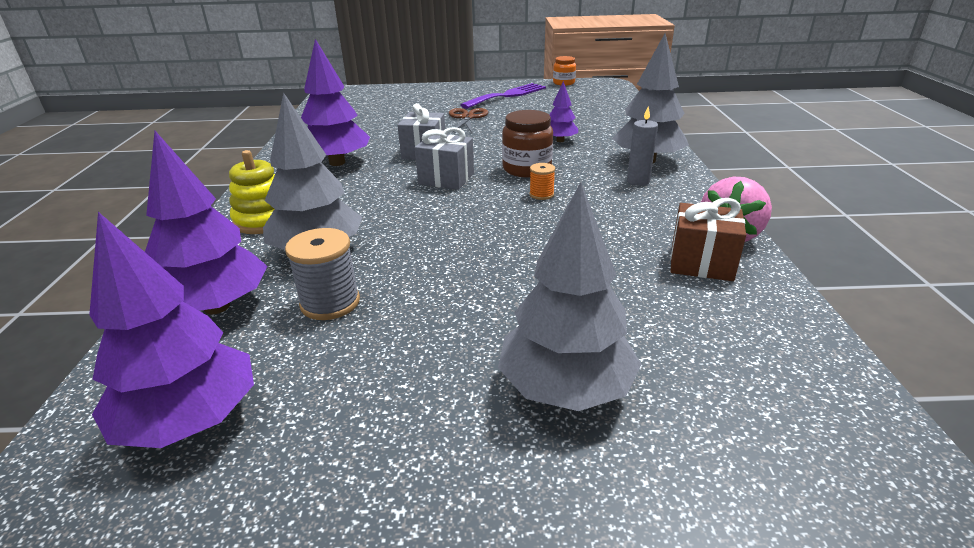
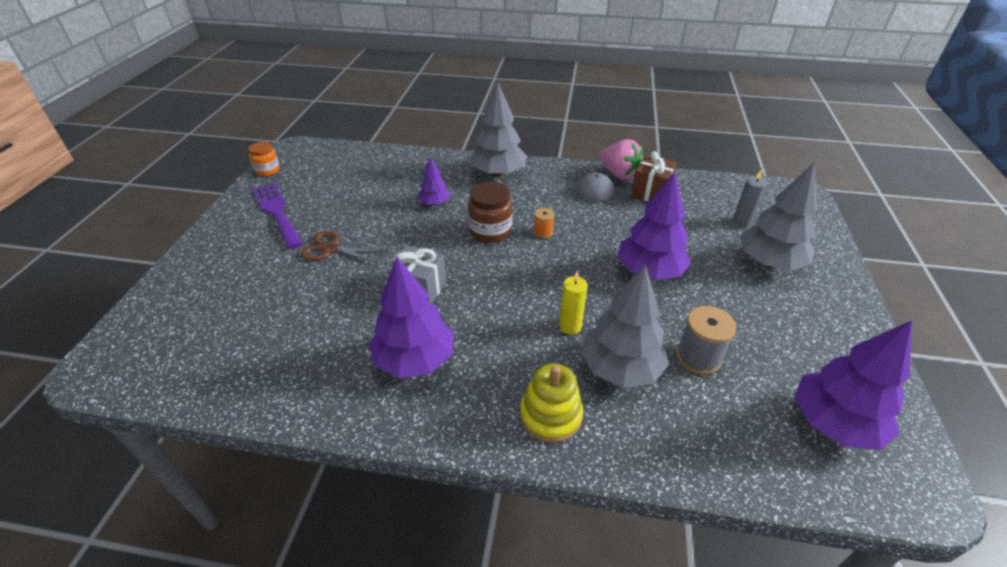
camera: 80 degrees left, 10 degrees up
(217, 307) = (707, 431): purple tree -> purple tree (649, 271)
(381, 221) = (570, 326): none -> yellow candle
(446, 179) = (493, 279): grey gift -> none
(638, 181) = (534, 186): grey candle -> grey candle (741, 222)
(661, 224) = (601, 193): none -> grey cap

